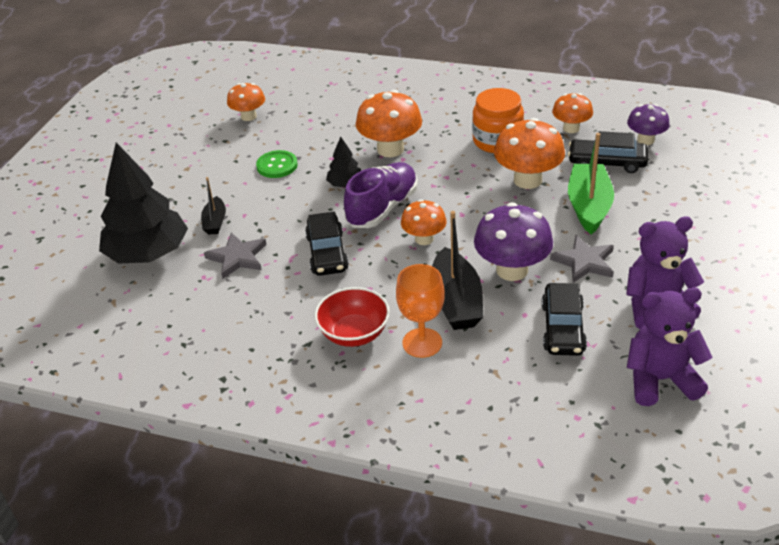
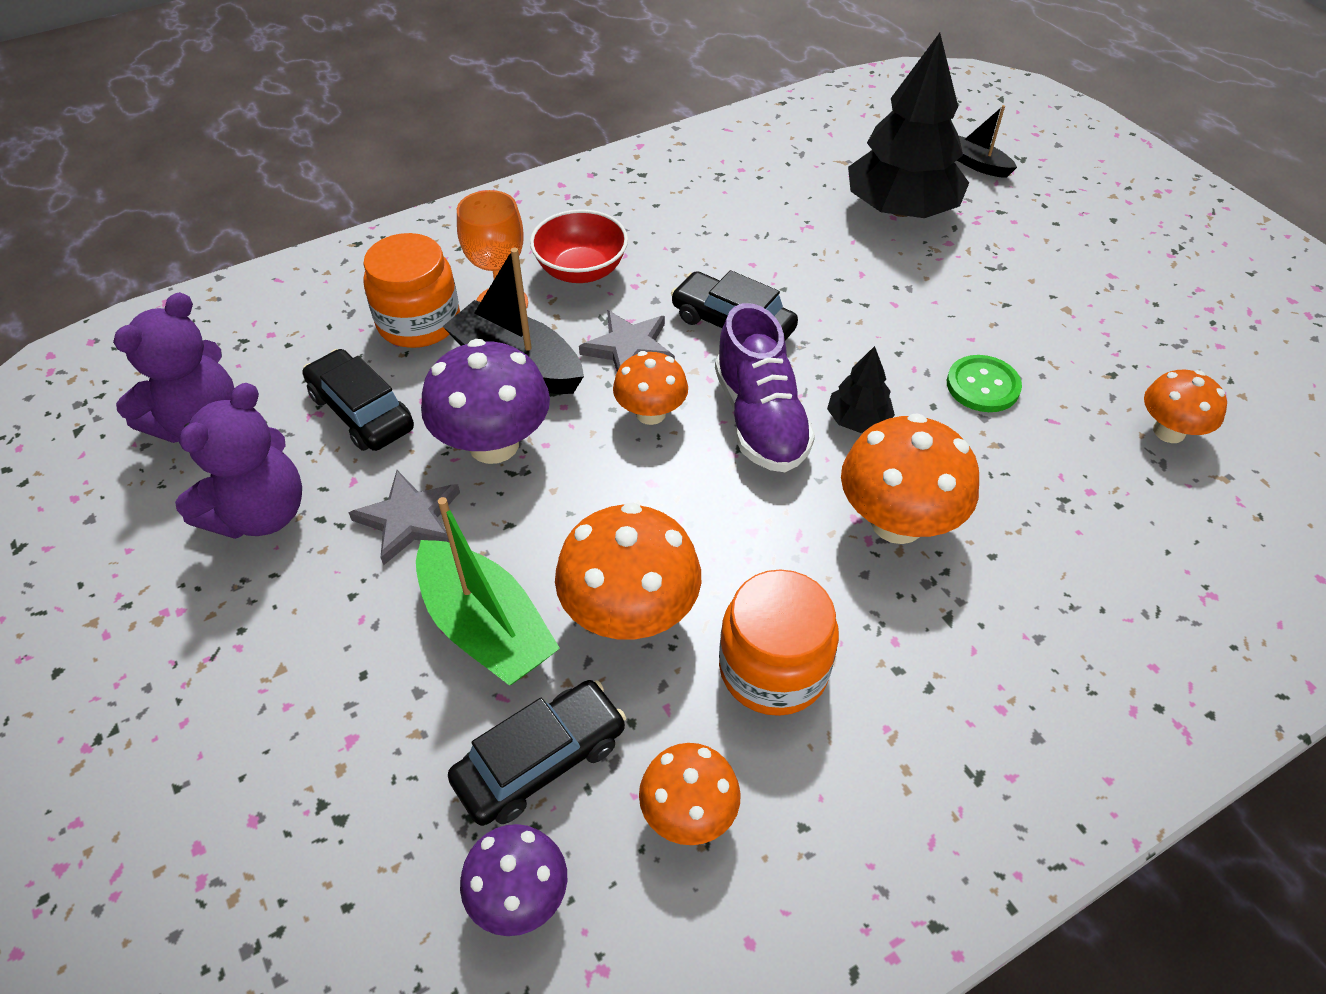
camera: 130 degrees right, 10 degrees up
(215, 222) = (906, 276): black boat -> black boat (978, 165)
(237, 257) = (813, 260): grey star -> grey star (629, 349)
(481, 363) = (419, 322): none -> orange jar

